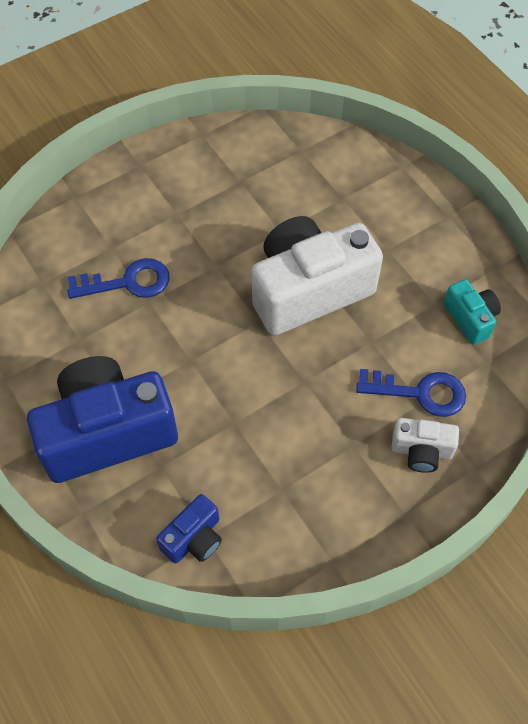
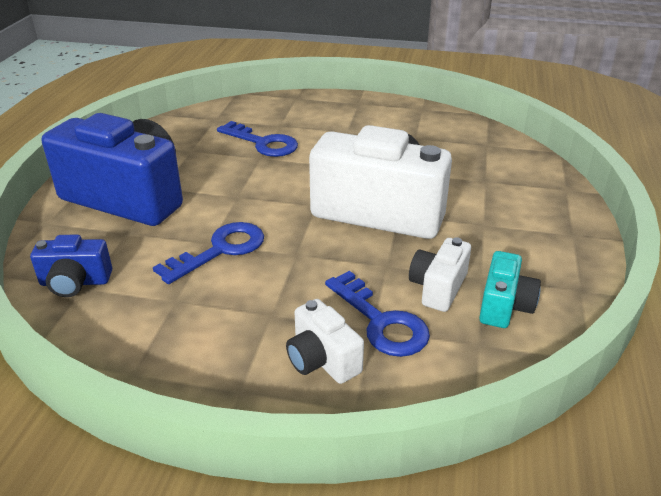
camera: 45 degrees right, 25 degrees down
(251, 422) = (220, 250): none -> blue key
(421, 335) = (438, 288): none -> white camera

